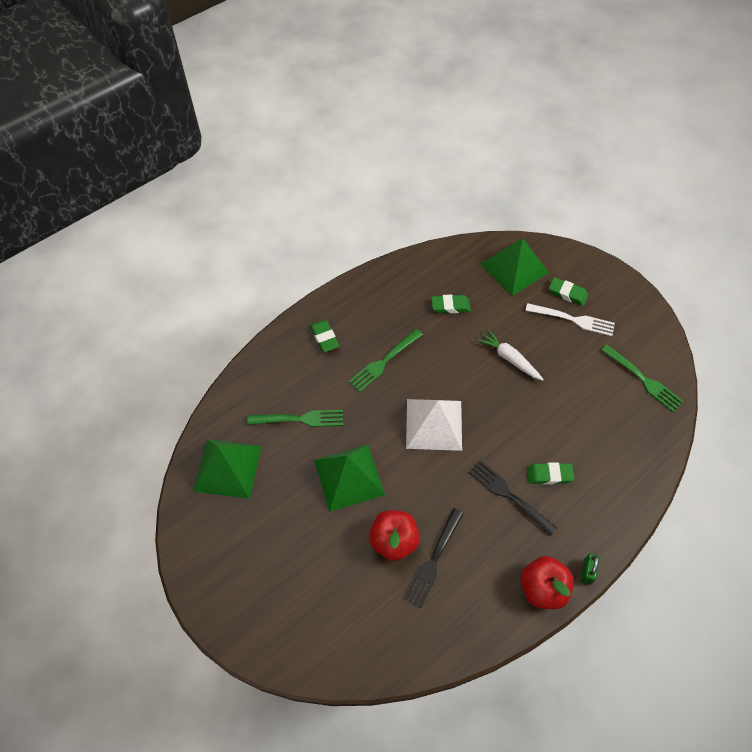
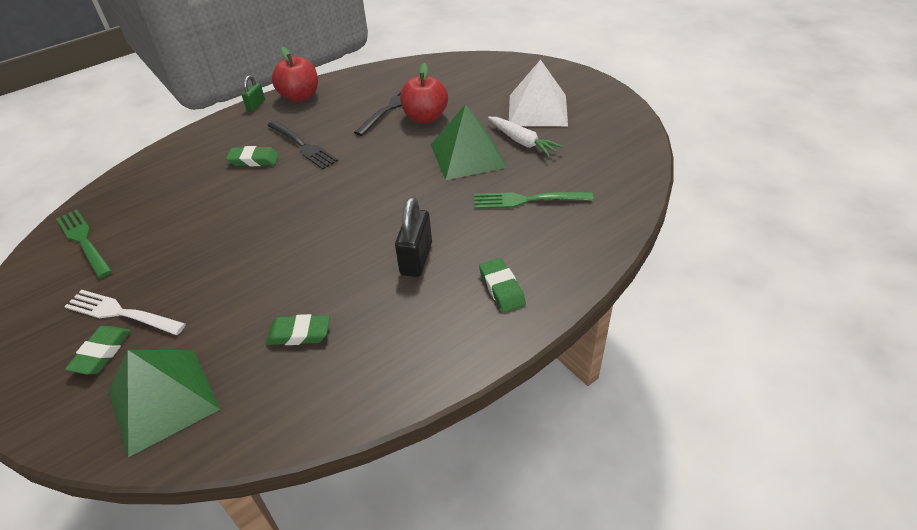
camera: 175 degrees left, 15 degrees down
(227, 468) = (603, 160): green pyramid -> none
(384, 362) = (416, 259): green fork -> black padlock
(434, 424) = (364, 197): white pyramid -> white pyramid (537, 110)
(509, 358) = (242, 263): white carrot -> white carrot (522, 141)
(567, 293) = (102, 353): green eraser -> green eraser turned 75 degrees clockwise

